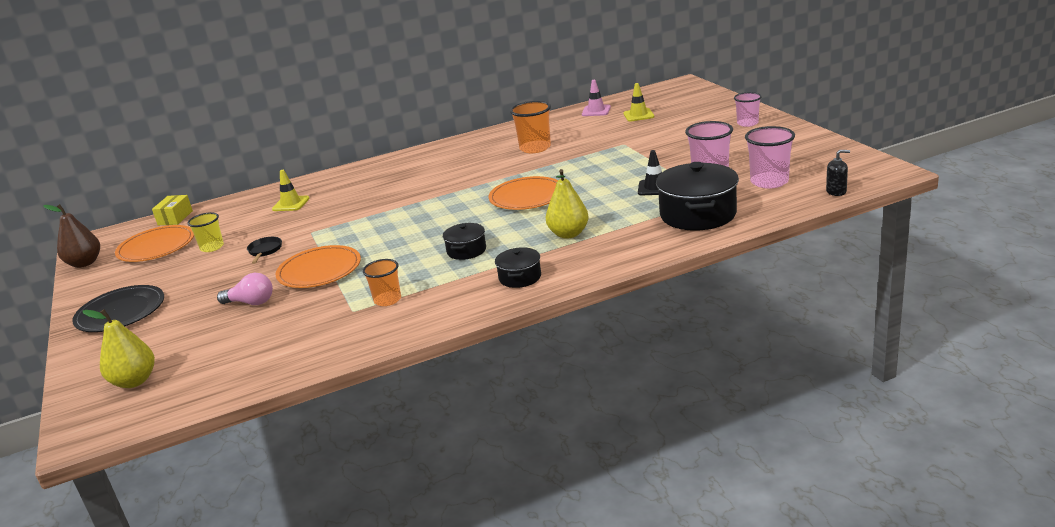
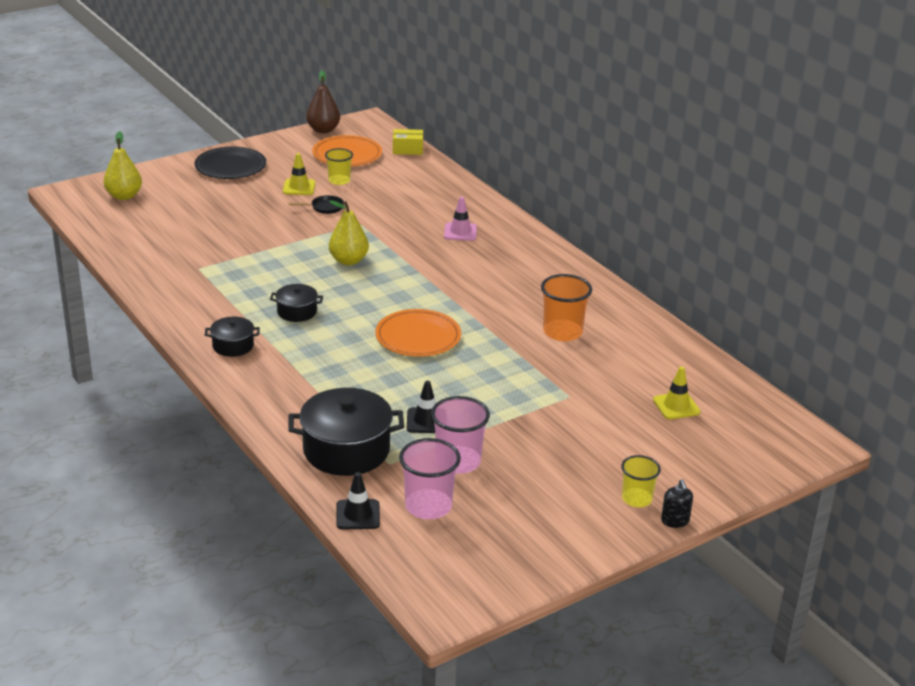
camera: 75 degrees right, 5 degrees up
(251, 302) = (228, 219): pink light bulb -> none
(291, 204) = (428, 202): yellow traffic cone -> yellow traffic cone (299, 187)
(319, 270) = (278, 241): orange plate -> none
(387, 300) = (212, 282): orange cup -> none
(568, 234) = (318, 368): yellow pear -> yellow pear (348, 261)
(596, 111) = (695, 371): pink traffic cone -> pink traffic cone (460, 232)
(747, 123) = (636, 499): pink cup -> yellow cup
(786, 205) = (358, 515): none -> black traffic cone
(836, 191) = (389, 557): black soap dispenser -> black soap dispenser (675, 521)

